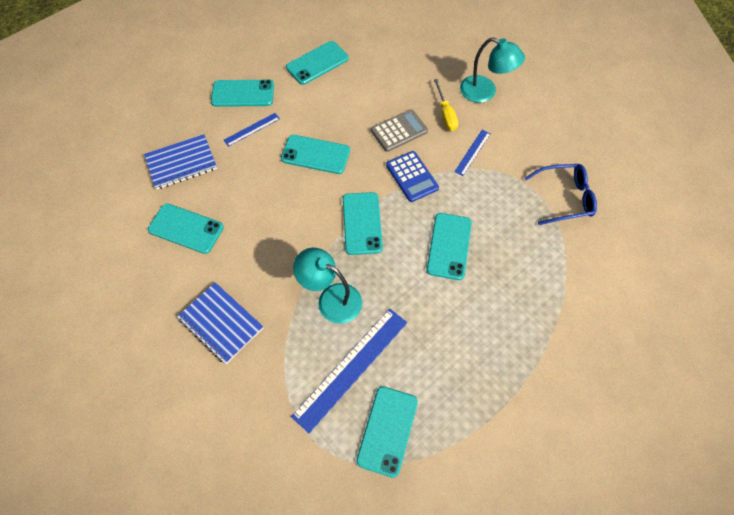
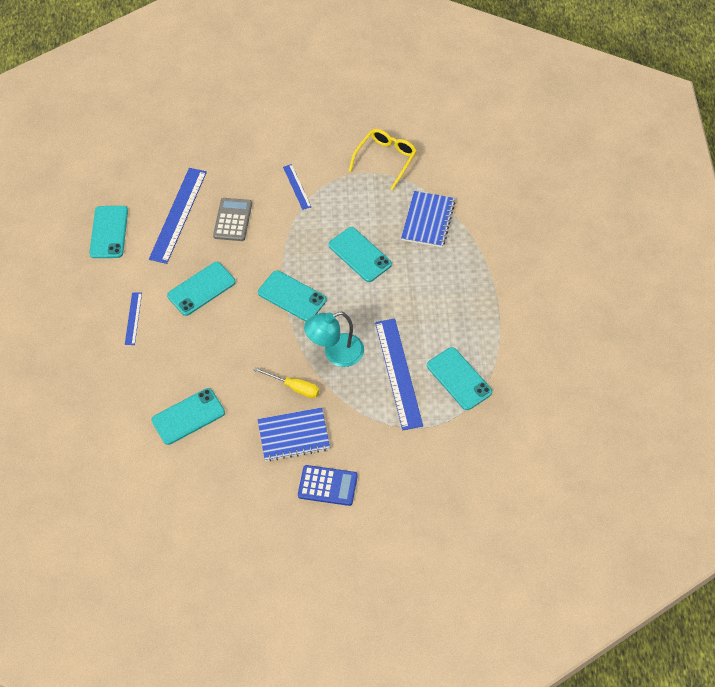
camera: 50 degrees left, 5 degrees down
(181, 163) = (119, 387): blue notebook -> blue notebook (428, 220)
(243, 93) = (88, 304): turquoise phone -> none
(371, 93) = (178, 215): none -> blue ruler
(411, 177) = (281, 239): blue calculator -> blue calculator (327, 486)
(446, 114) = (246, 179): yellow screwdriver -> yellow screwdriver (294, 387)
(485, 92) = (251, 140): turquoise lamp -> none
(564, 198) = (385, 160): blue glasses -> yellow glasses

